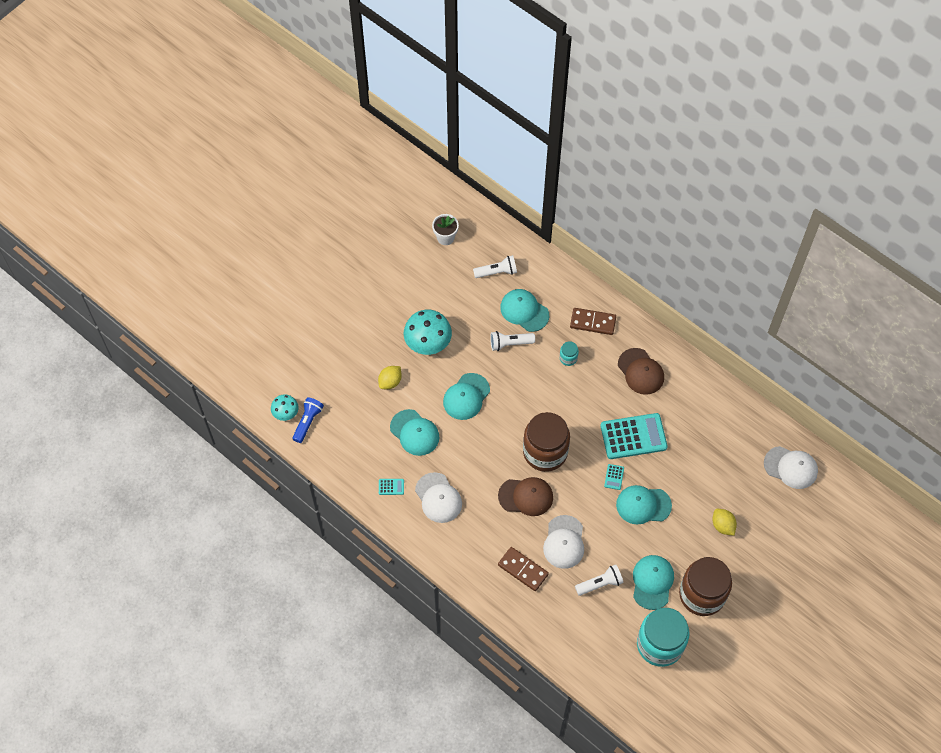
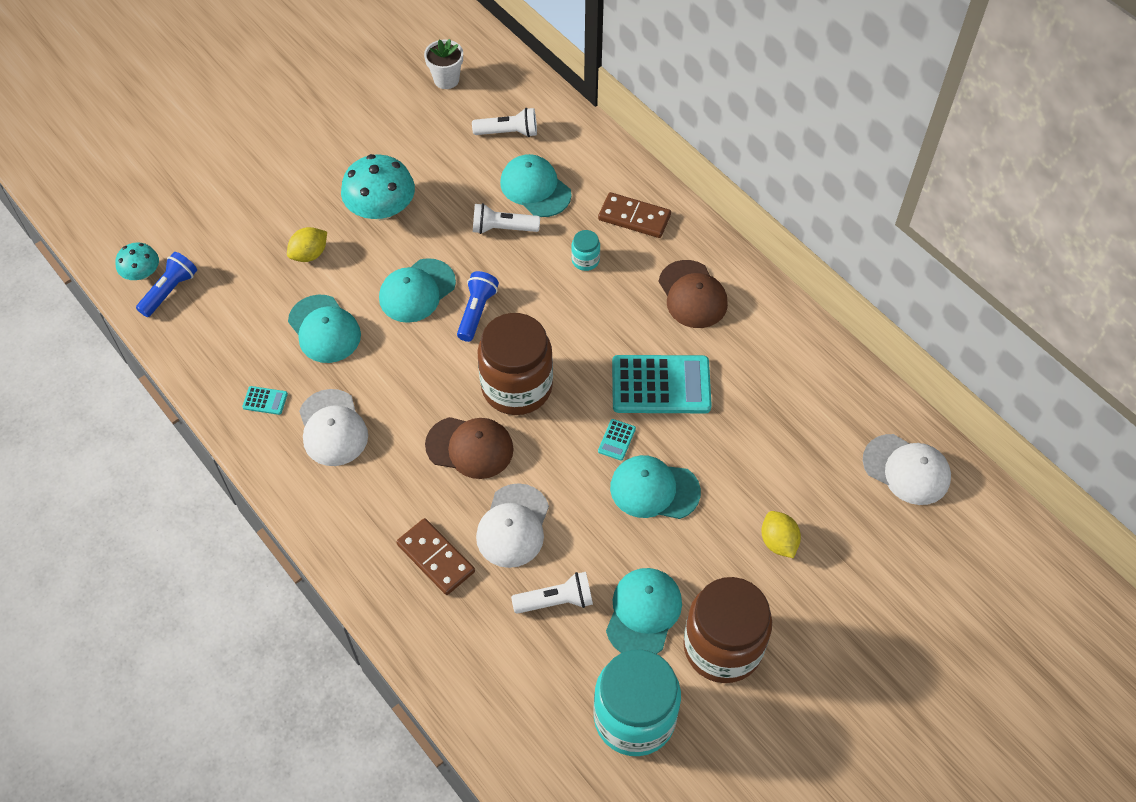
camera: 10 degrees right, 5 degrees down
(508, 405) = (476, 312): none -> blue flashlight

